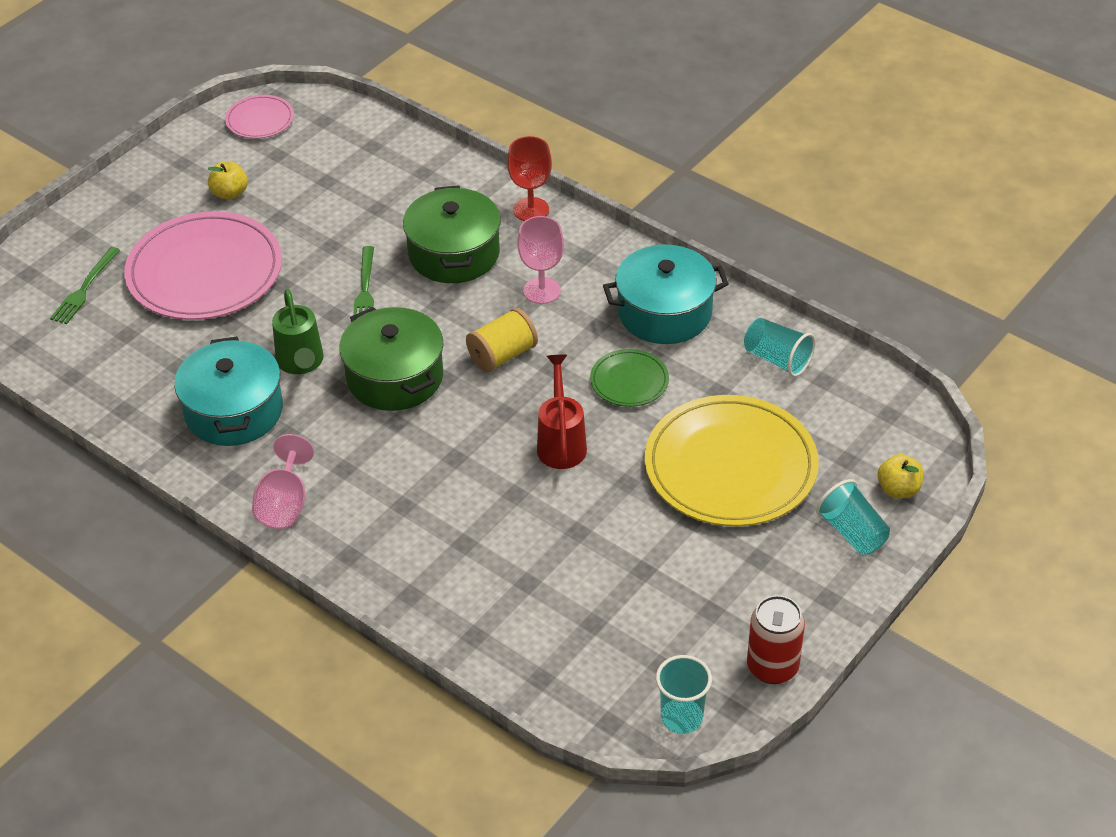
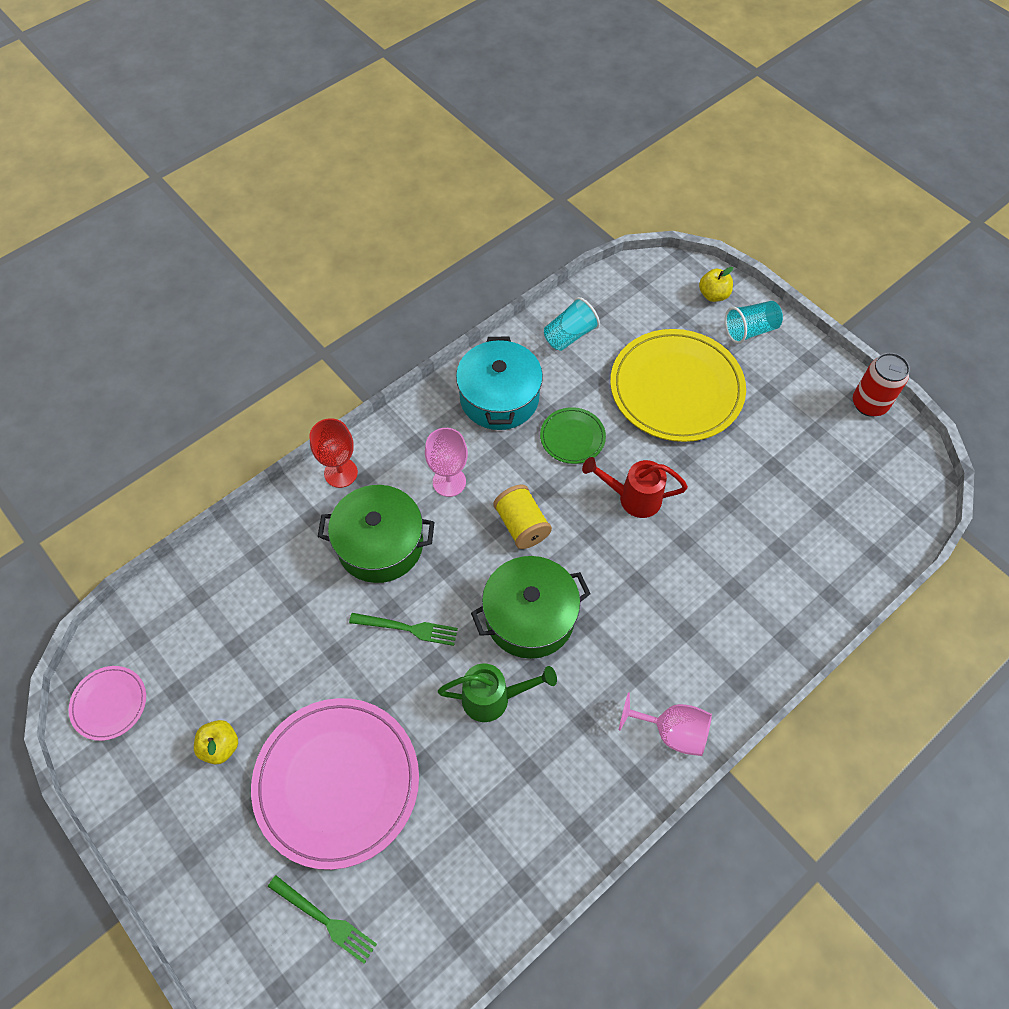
camera: 80 degrees left, 15 degrees up
(234, 411) = (545, 768): turquoise pot -> none
(681, 717) = (913, 468): turquoise cup -> none

